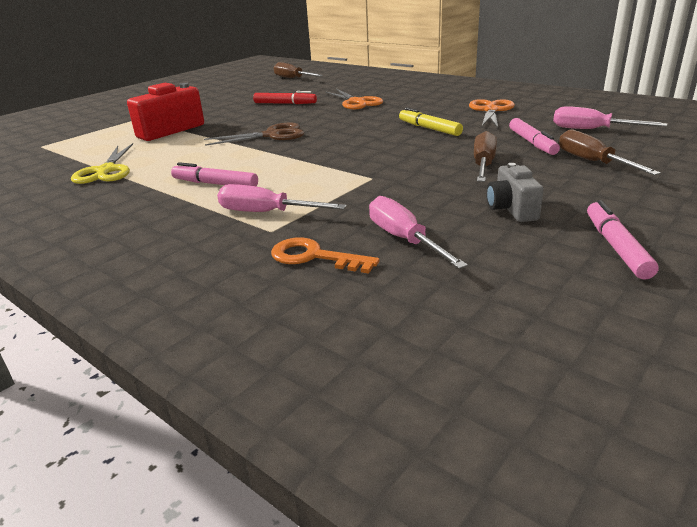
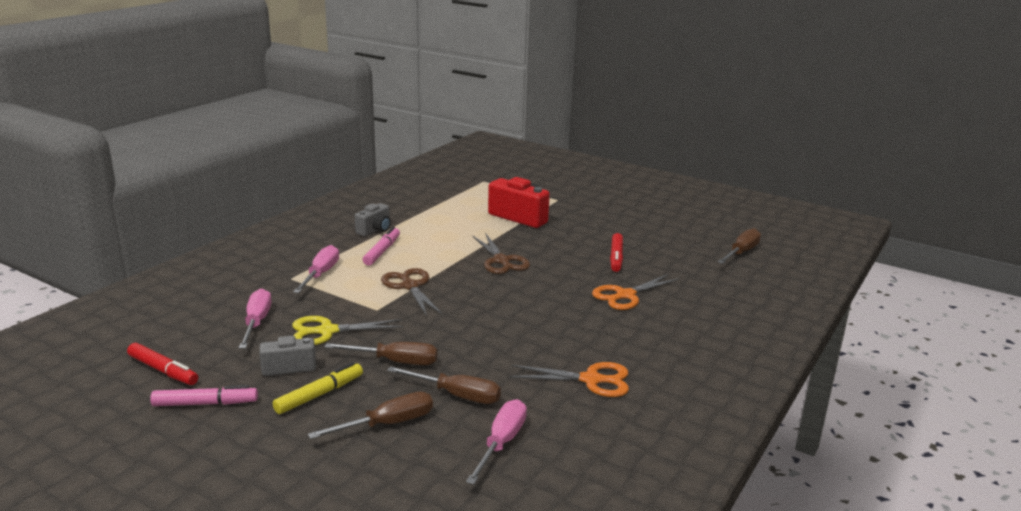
camera: 80 degrees right, 5 degrees down
(106, 171) = (421, 212): yellow scissors -> yellow scissors (327, 331)
(142, 191) = (375, 230): none -> grey camera
(314, 257) = (246, 294): orange key -> none
(318, 166) = (410, 286): none -> brown scissors
(404, 239) = (256, 322): pink screwdriver -> pink screwdriver turned 60 degrees counterclockwise
(429, 128) = (516, 337): yellow marker -> yellow marker (319, 394)
(532, 143) = (457, 395): pink marker -> brown screwdriver
(553, 289) = (163, 370): none -> red marker

